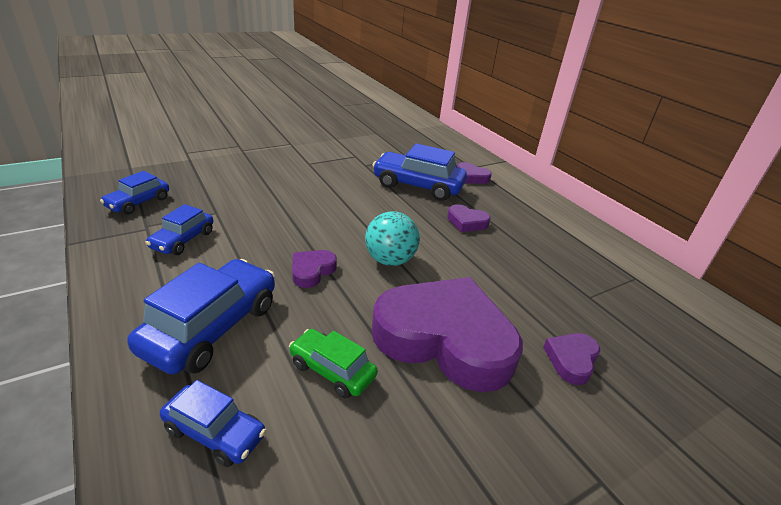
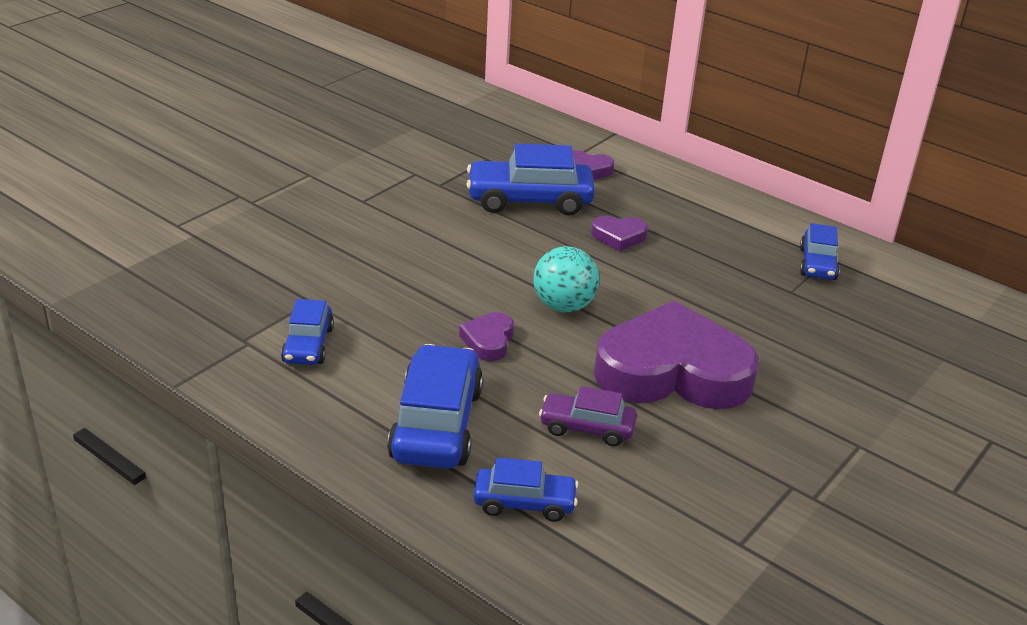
camera: 20 degrees left, 0 degrees up
(138, 202) = (199, 314): blue car -> blue car (817, 264)
(332, 370) = (587, 428): green car -> purple car
(571, 360) = (798, 358): purple heart -> none

